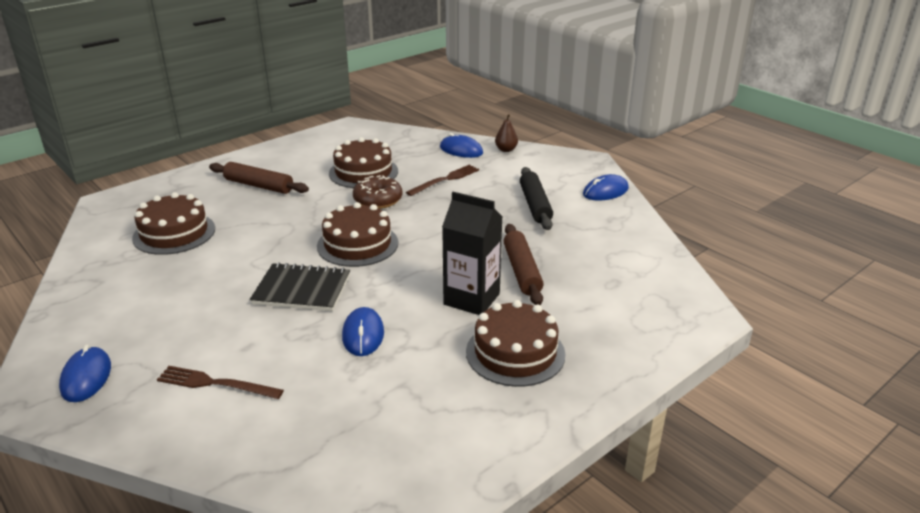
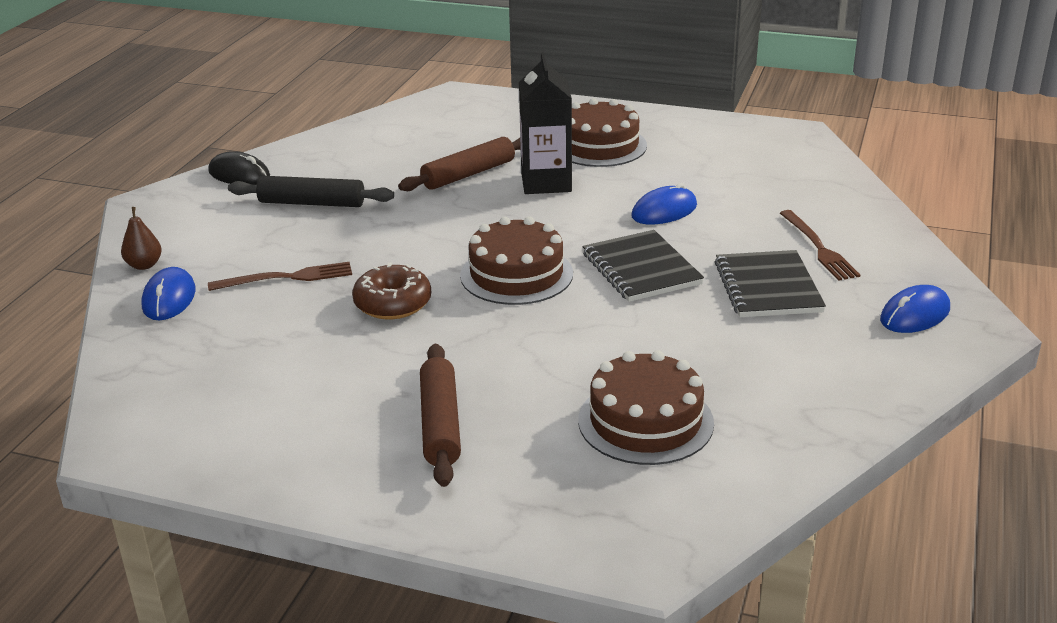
camera: 120 degrees left, 0 degrees up
(209, 330) = (768, 287): none -> black notebook
(363, 172) = (313, 350): brown cake -> none
(445, 180) = (286, 278): brown fork -> brown fork turned 150 degrees clockwise
(535, 205) = (311, 203): black rolling pin -> black rolling pin turned 45 degrees clockwise
(605, 191) = (239, 174): blue mouse -> black mouse

